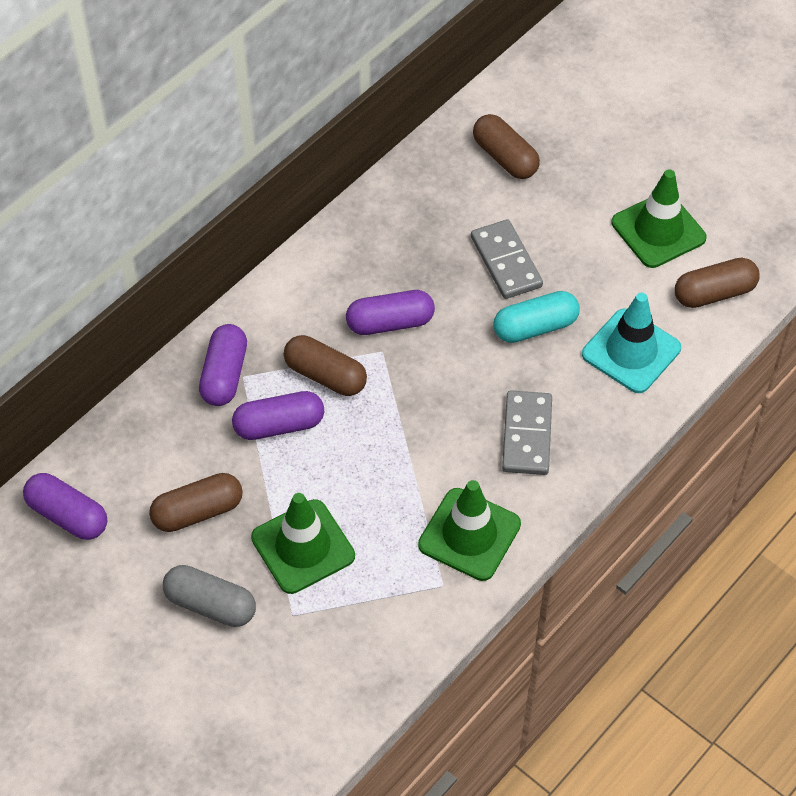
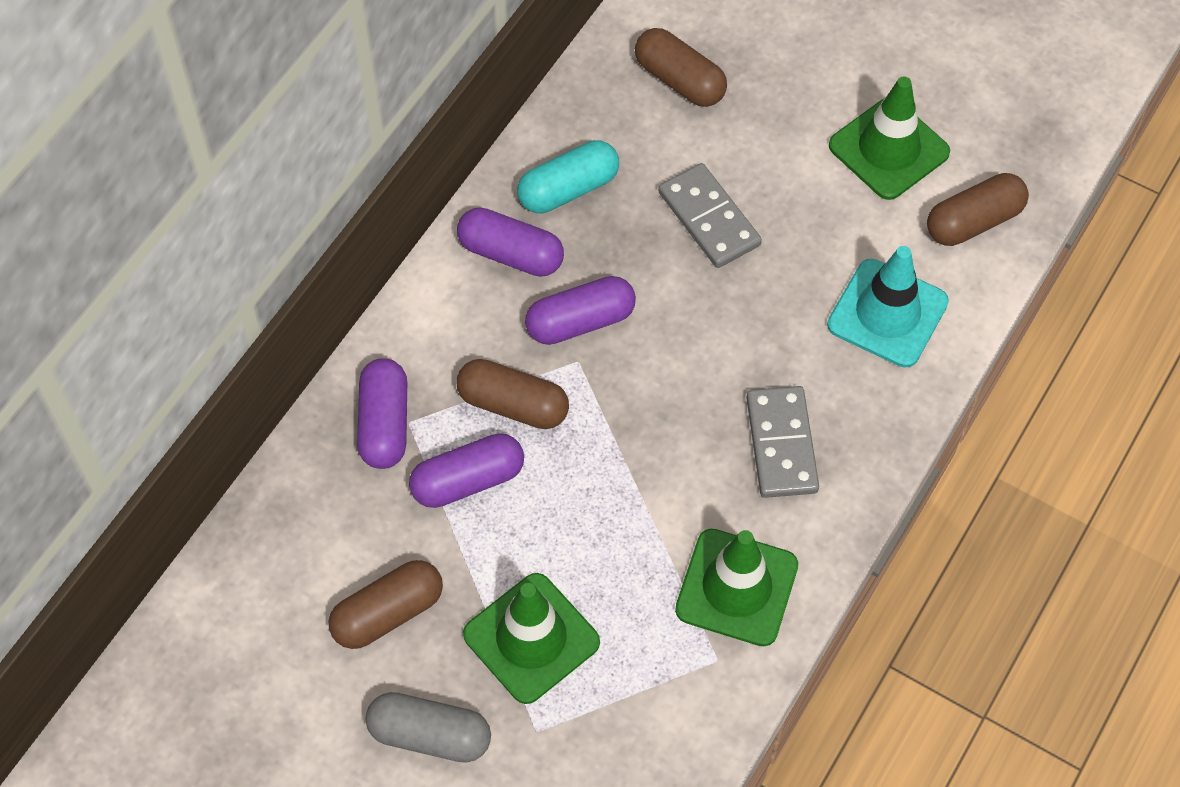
camera: 10 degrees left, 5 degrees up
(68, 515) = (221, 646): purple capsule -> purple capsule (511, 254)
(535, 327) = (763, 300): turquoise capsule -> turquoise capsule (568, 189)

